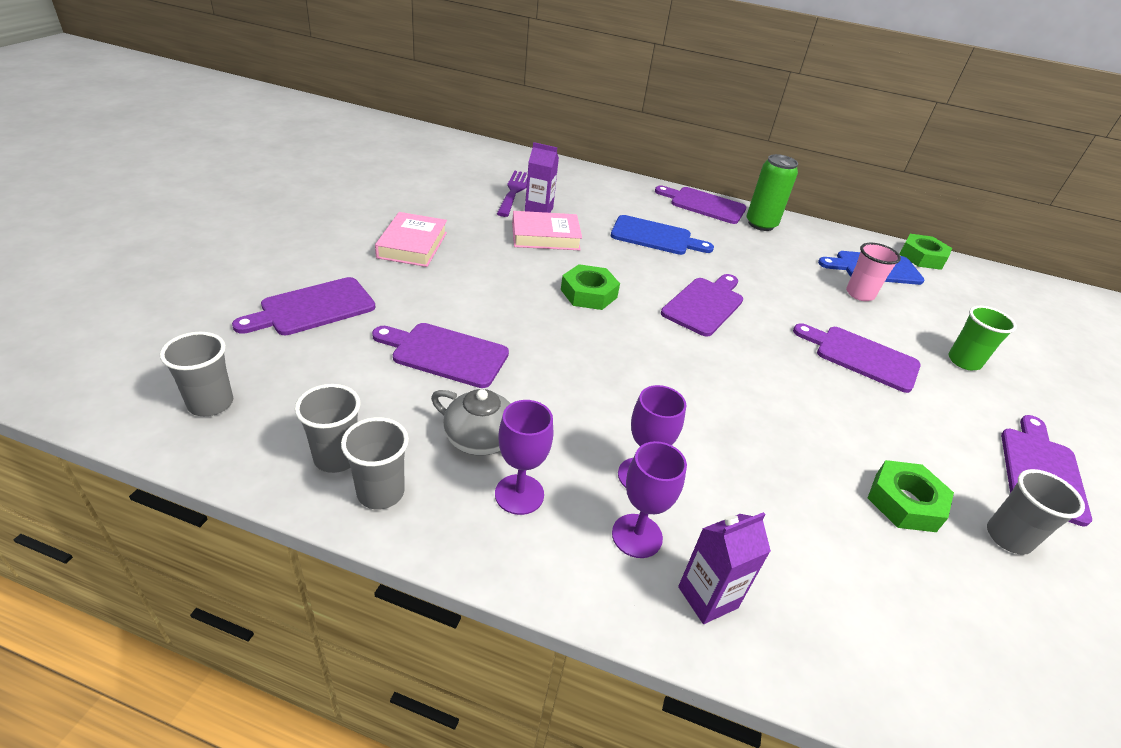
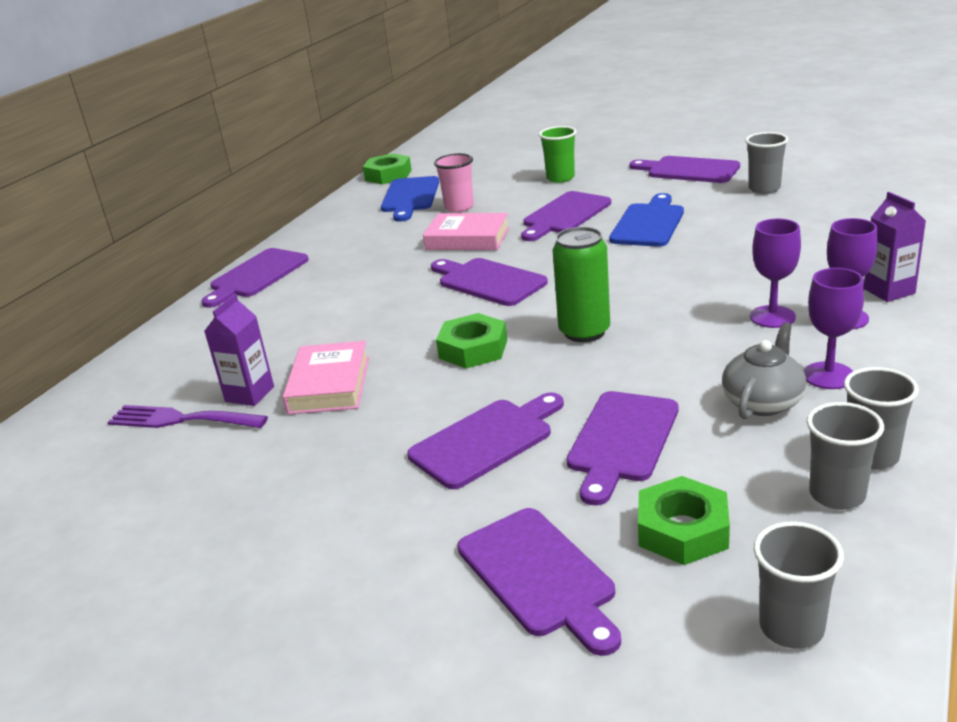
camera: 75 degrees left, 10 degrees down
(412, 245) = (347, 501): pink book -> pink book (467, 238)
(462, 295) = (486, 440): none -> purple cutting board
(655, 236) = (336, 307): blue cutting board -> blue cutting board (648, 223)
(761, 224) = (312, 245): green can -> green can (584, 332)
(904, 502) = (746, 216): green nut -> green nut (682, 530)

